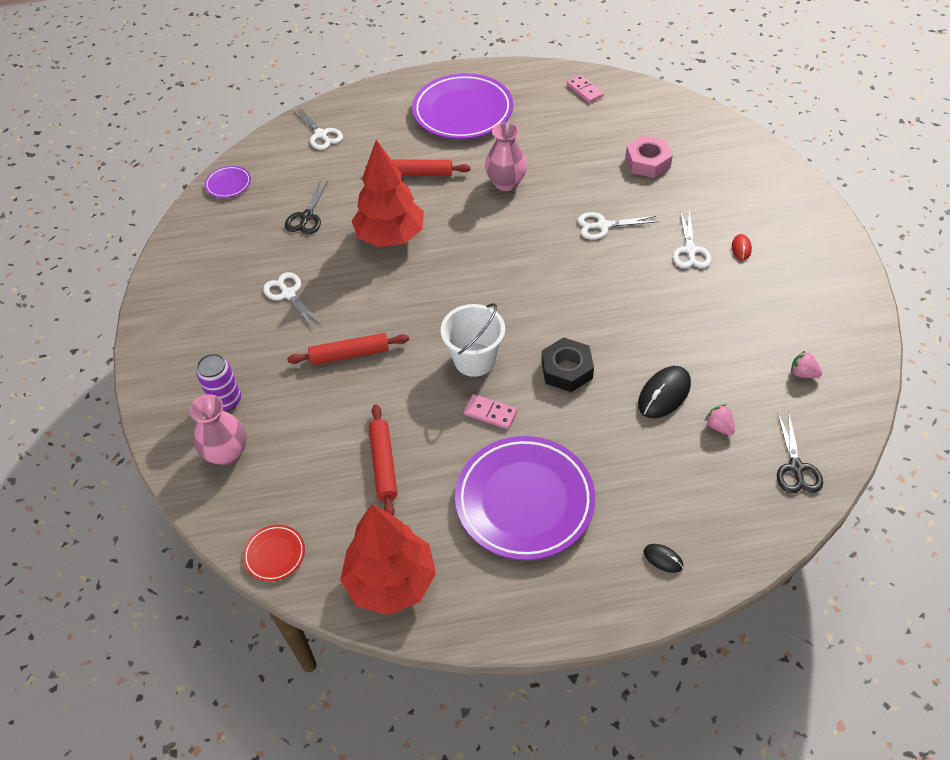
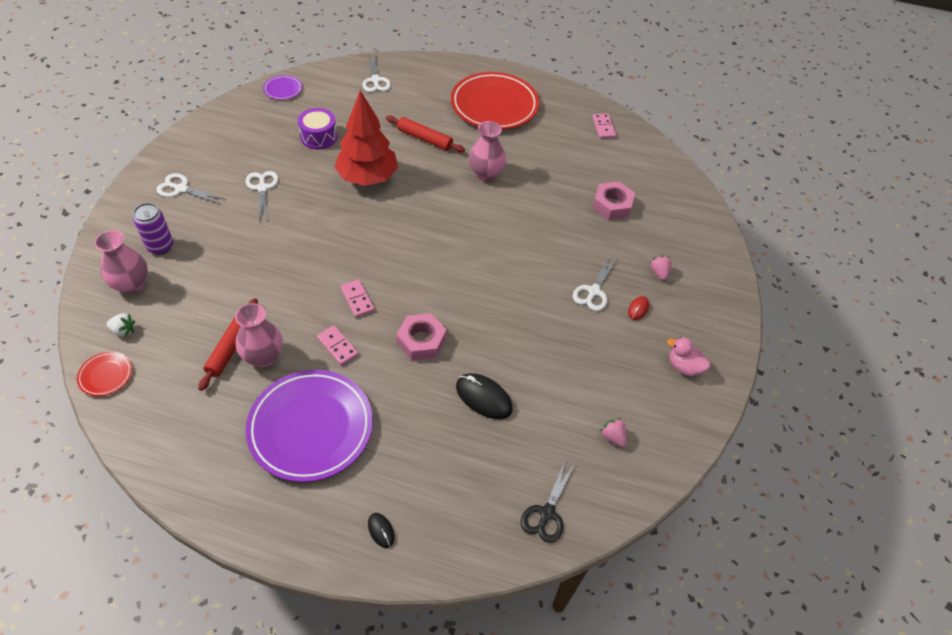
camera: 20 degrees right, 0 degrees up
(257, 502) = (123, 330): none -> white strawberry
(306, 217) = (319, 137): black scissors -> purple drum
(349, 354) = (271, 252): red rolling pin -> none
(391, 581) = (168, 438): red tree -> none
(424, 457) = (263, 356): none -> pink vase
(462, 112) = (494, 105): purple plate -> red plate
(474, 360) = (357, 299): white bucket -> pink domino
(566, 369) = (421, 341): black nut -> pink nut
(603, 225) = (537, 240): white scissors -> white scissors (181, 189)
(664, 394) = (483, 398): black mouse -> black mouse turned 60 degrees clockwise
(719, 426) = (508, 446): pink strawberry -> pink strawberry (659, 273)
(817, 282) = (684, 367): none -> pink duck

